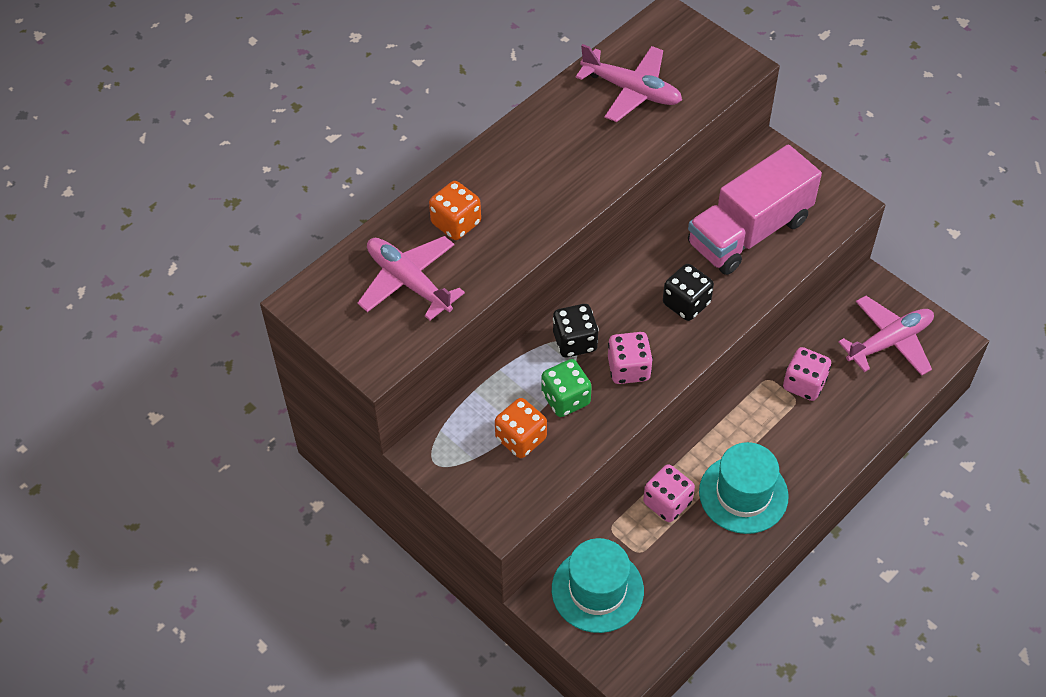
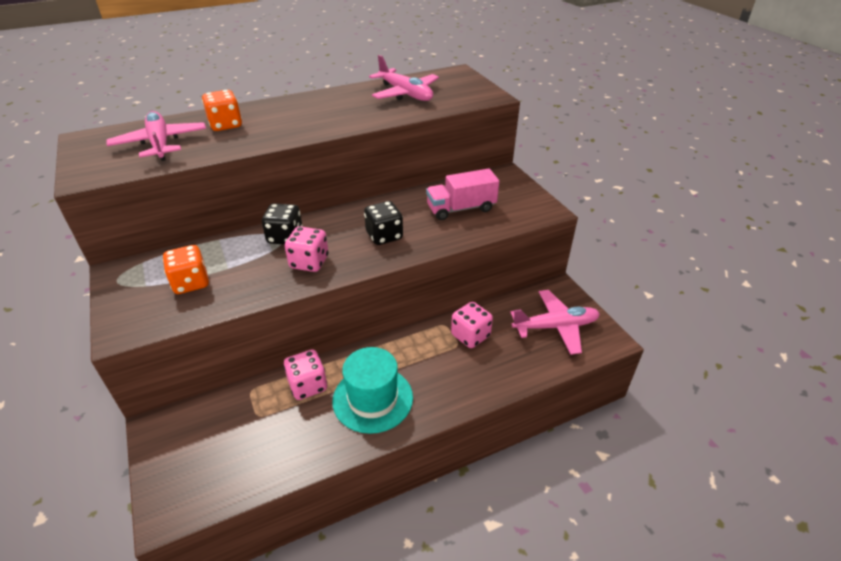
camera: 20 degrees right, 15 degrees down
(565, 399) = (247, 268): green dice -> none
(597, 590) = (202, 434): turquoise hat -> none
(749, 232) = (461, 209): pink truck -> pink truck, size x0.64

